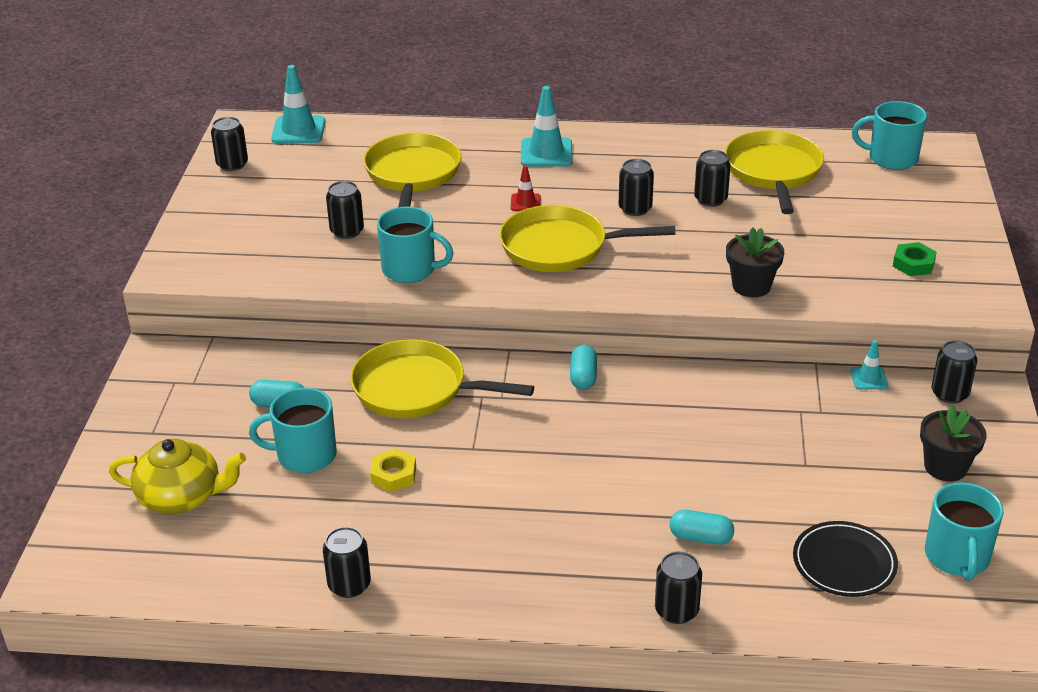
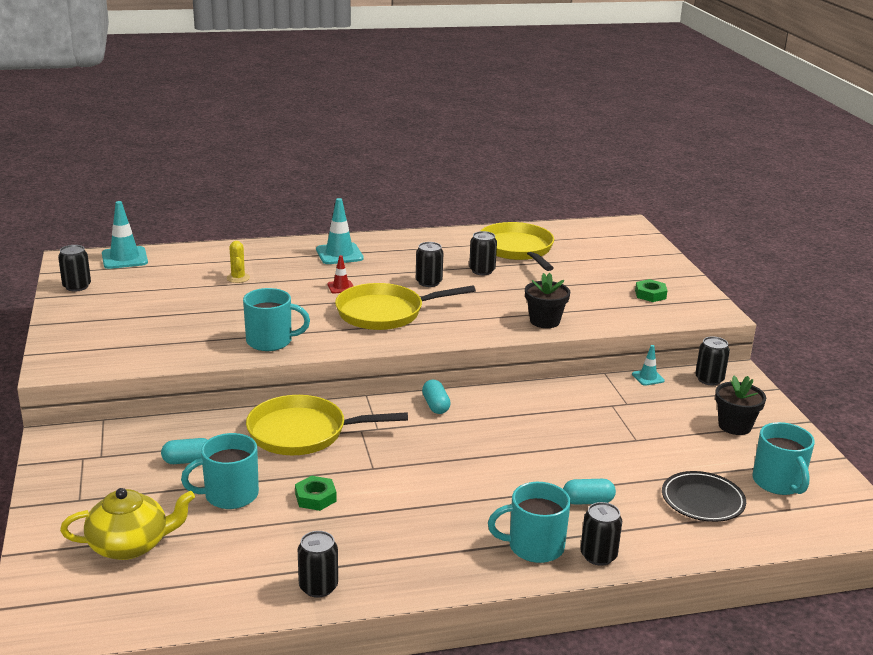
camera: 20 degrees left, 10 degrees down
(347, 231) = (202, 321): black can -> none
(393, 475) = (315, 497): yellow nut -> green nut
(412, 174) = (238, 278): yellow pan -> yellow cactus
(891, 158) = (595, 234): turquoise mug -> turquoise mug (534, 546)

